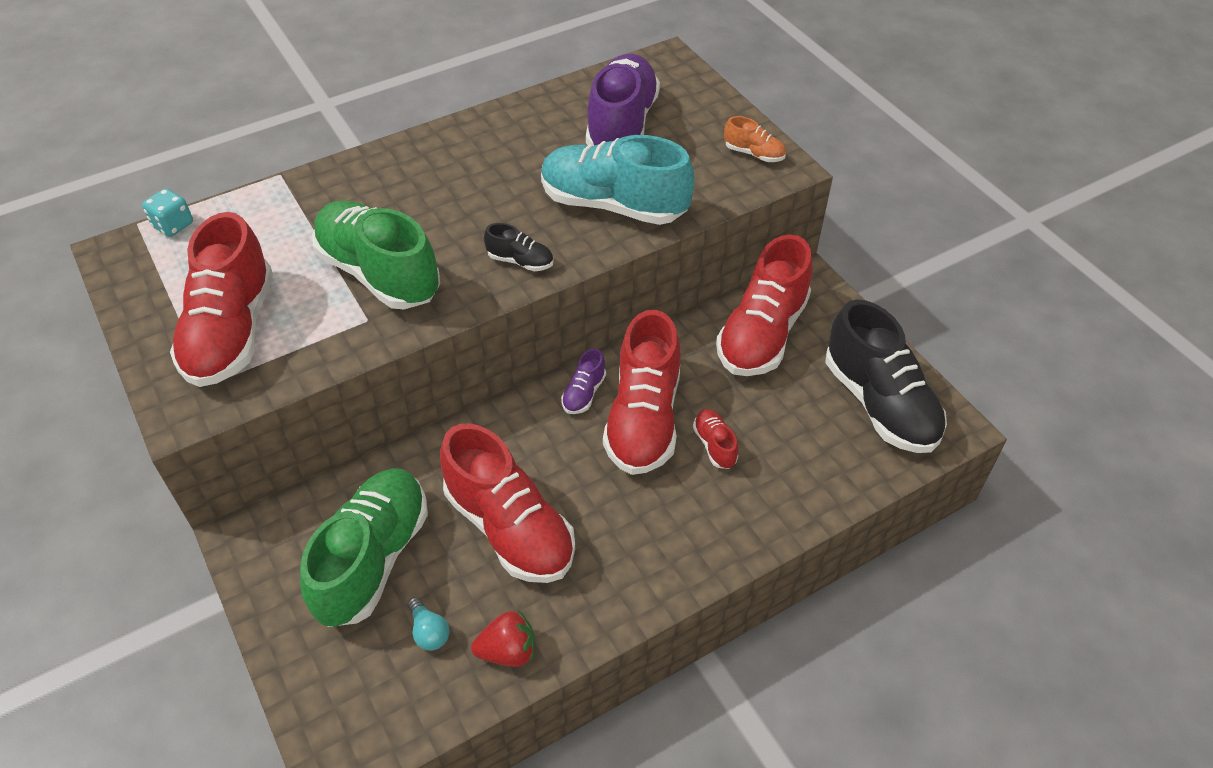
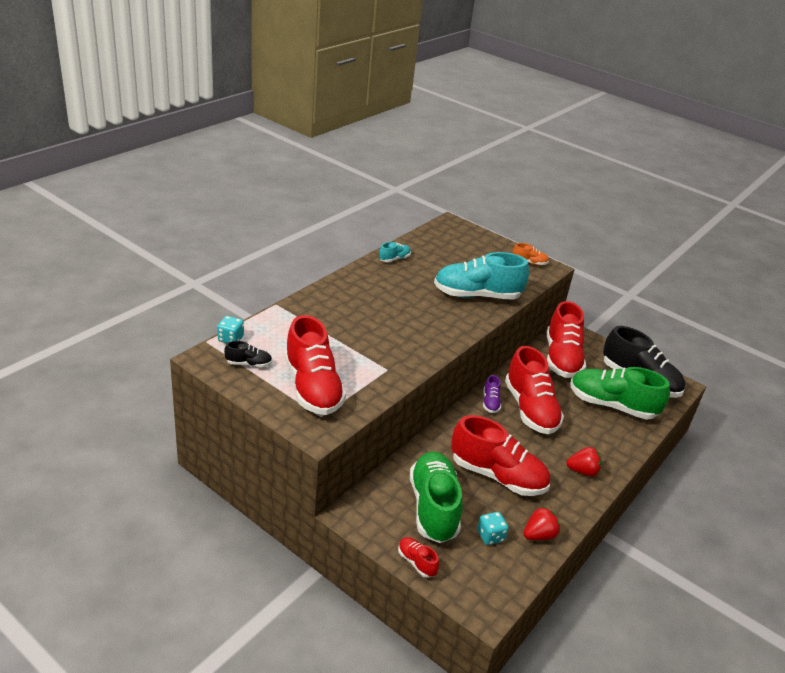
camera: 25 degrees left, 15 degrees down
(379, 273) = (376, 346): green shoe -> green shoe (612, 405)
(429, 632) = (490, 536): turquoise light bulb -> turquoise dice
(520, 261) = (449, 328): black shoe -> black shoe (249, 364)
(521, 117) = (394, 259): none -> turquoise shoe
(622, 125) = (451, 257): purple shoe -> none
(659, 553) = (583, 471): none -> red strawberry
(714, 445) = (574, 415): red shoe -> red shoe (416, 562)

